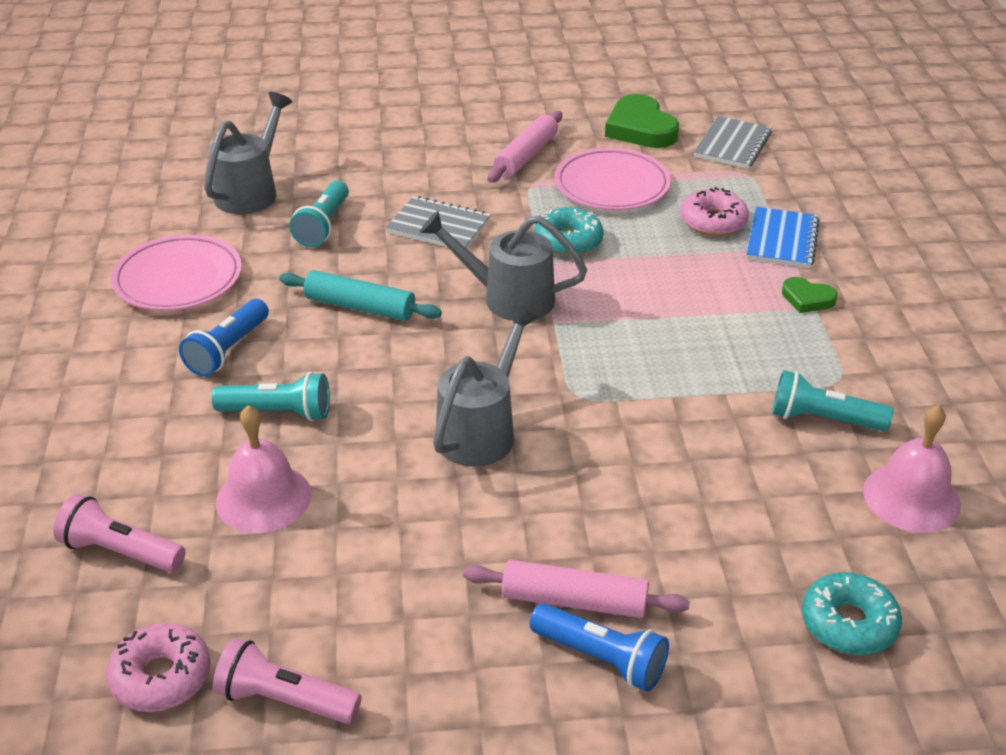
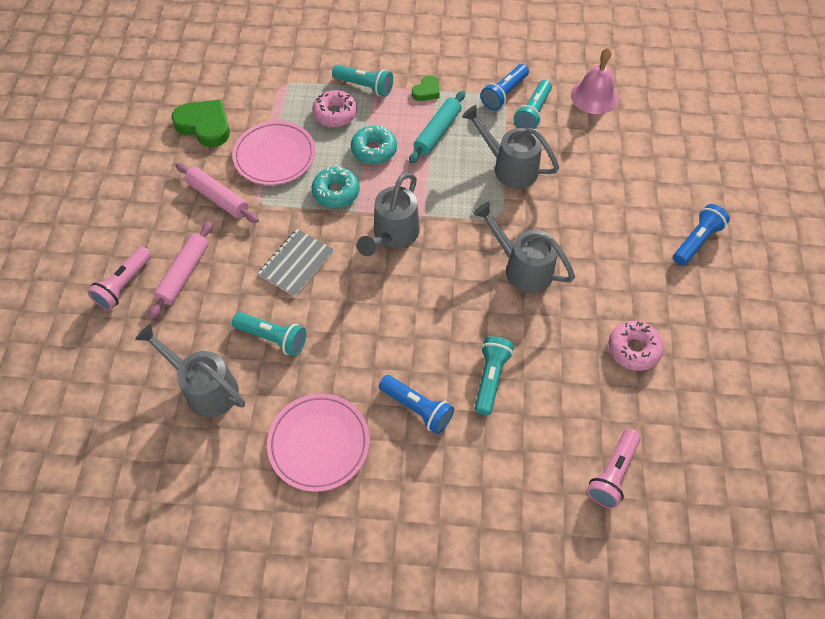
camera: 80 degrees left, 20 degrees up
(161, 677) = (711, 447): pink donut -> pink donut (633, 349)
(263, 498) = (570, 390): pink bell -> none
(284, 700) = (725, 384): pink flashlight -> pink flashlight (124, 285)
(360, 307) = (383, 322): turquoise rolling pin -> turquoise rolling pin (437, 132)
(574, 601) = (659, 245): pink rolling pin -> pink rolling pin (184, 274)
(640, 128) = (205, 125): green heart -> green heart turned 135 degrees counterclockwise
(684, 401) = (509, 167): none -> grey watering can
(732, 145) = (246, 83): grey notebook -> none
(782, 240) = (365, 87): blue notebook -> turquoise flashlight
(848, 623) = (675, 142): turquoise donut -> turquoise donut (374, 150)
(849, 382) = (504, 94): none -> blue flashlight

